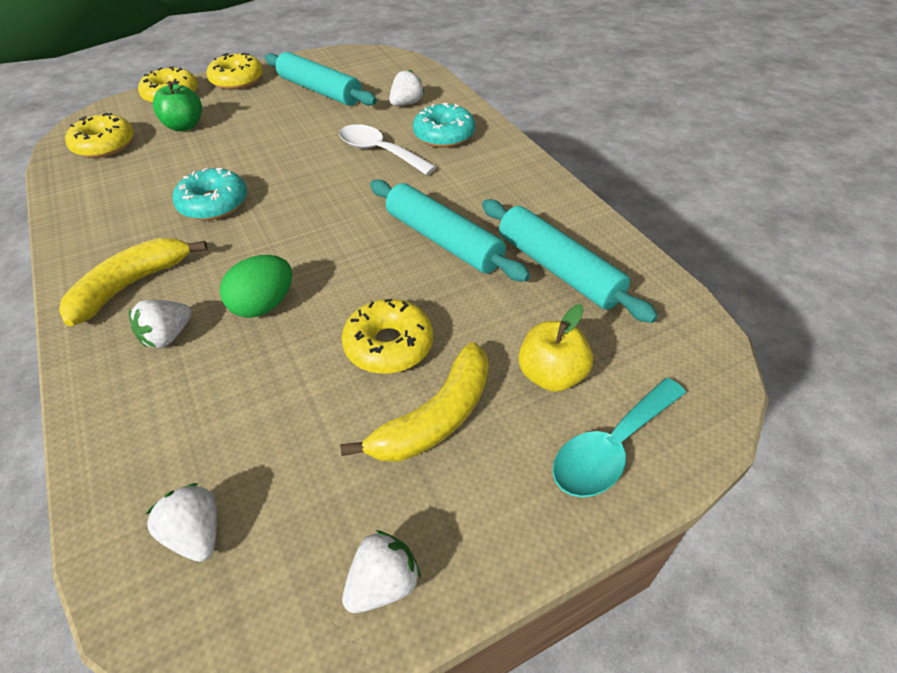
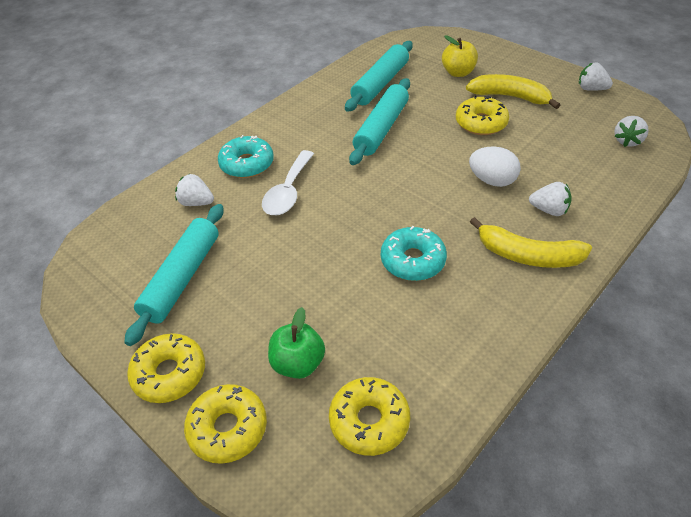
camera: 110 degrees left, 0 degrees up
(264, 305) = (492, 180): green egg -> white egg
(611, 448) = (484, 53): turquoise spoon -> none

